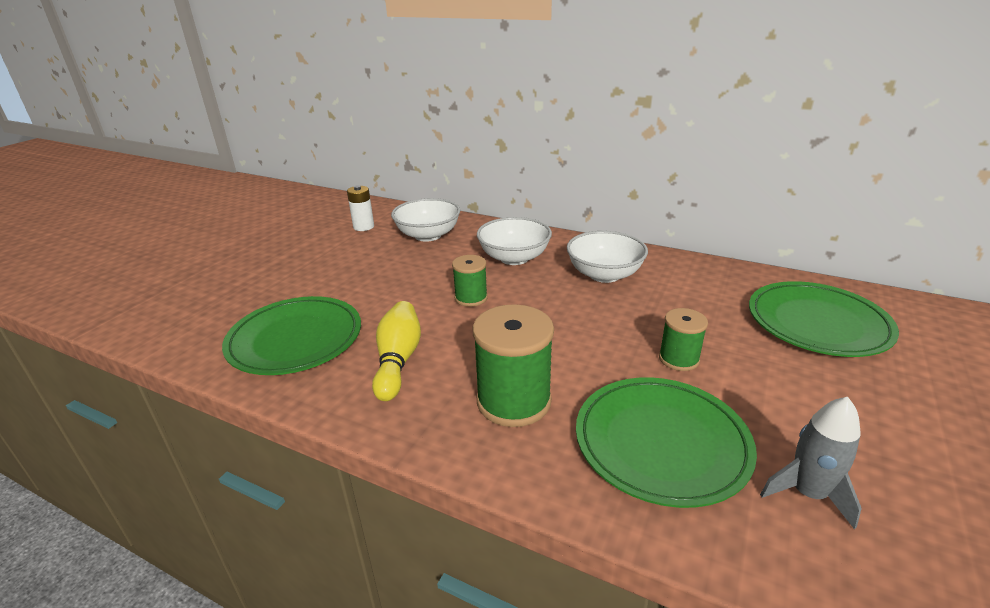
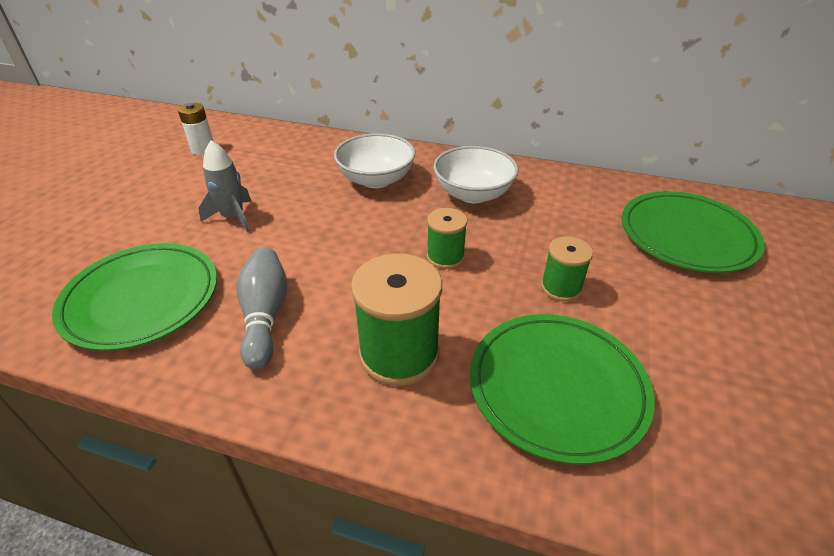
camera: 10 degrees left, 10 degrees up
(398, 361) = (265, 316): yellow bowling pin -> grey bowling pin
(428, 235) = (278, 157): white bowl -> none
(471, 298) = (336, 231): green spool -> green spool (445, 257)
(807, 493) = (704, 429): grey rocket -> grey rocket (233, 217)

